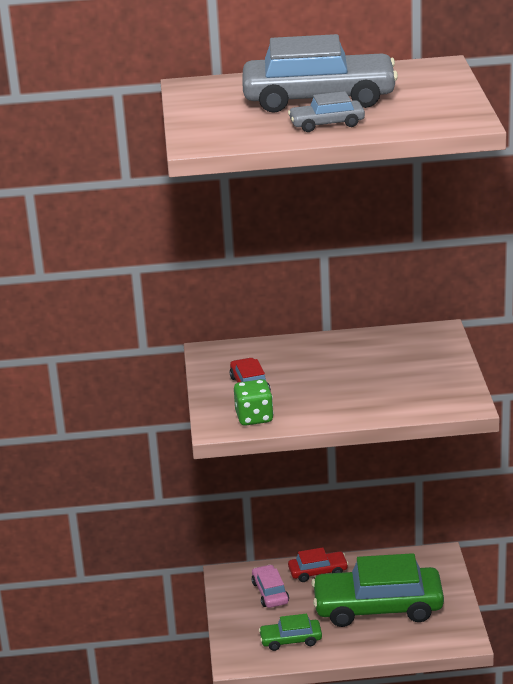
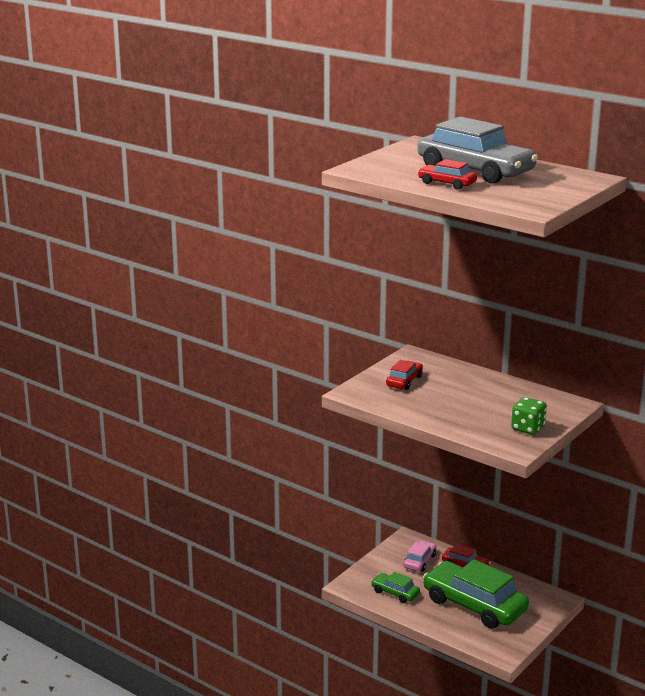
camera: 40 degrees right, 5 degrees down
(254, 417) = (378, 397): green dice -> green dice (528, 428)
(327, 124) = (447, 183): grey car -> red car

